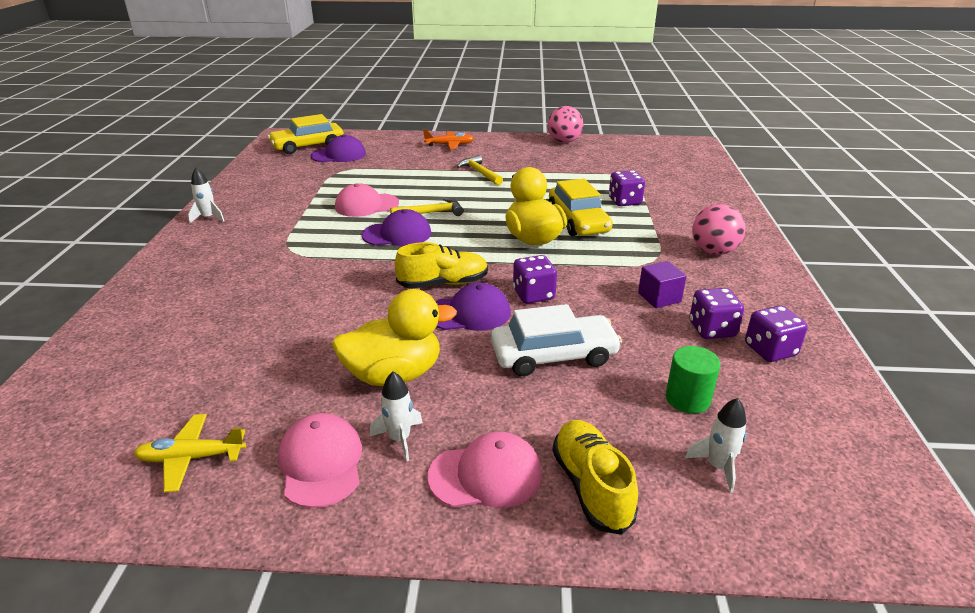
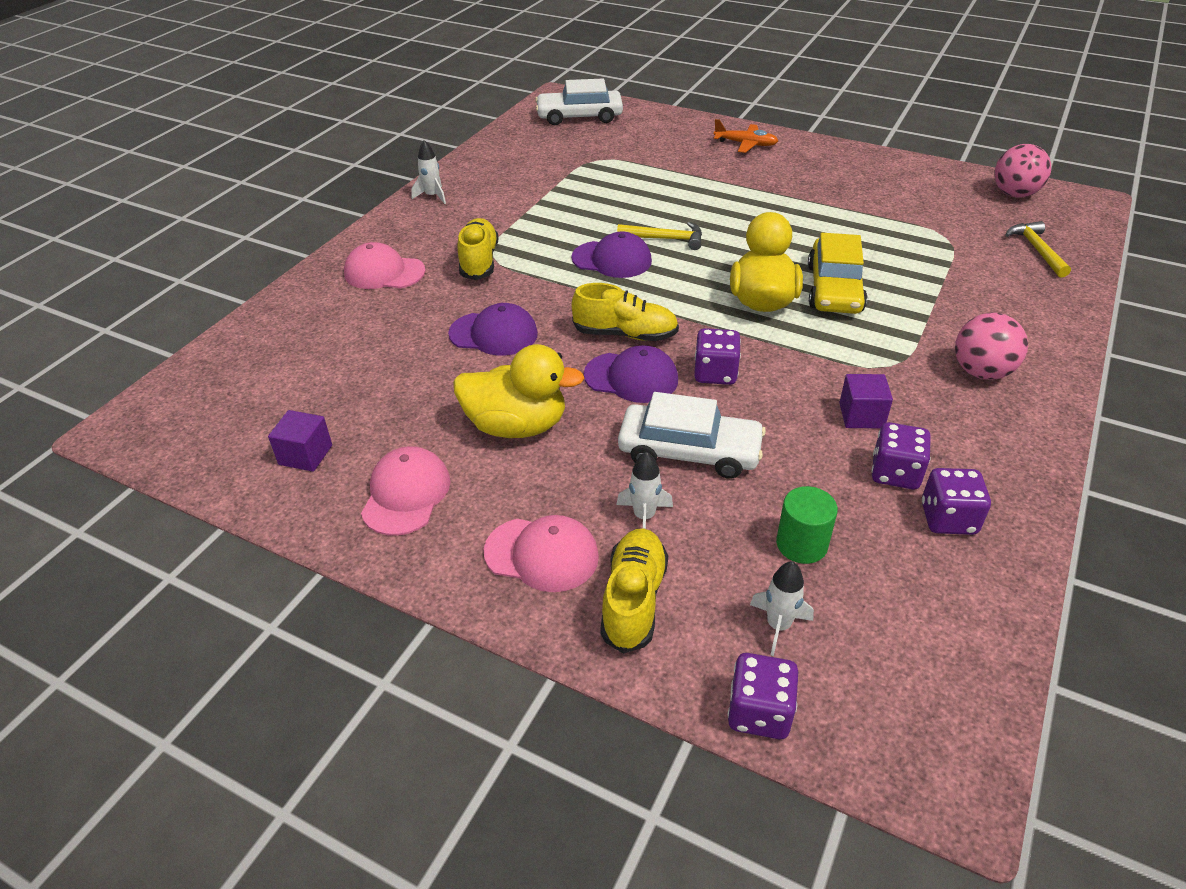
camera: 25 degrees right, 10 degrees up
(191, 458) = (305, 455): yellow plane -> purple cube
(281, 257) = (479, 261): none -> yellow shoe
(308, 146) = (579, 116): yellow car -> white car
(339, 155) = (607, 136): purple cap -> purple cap (493, 334)
(366, 205) = (600, 213): pink cap -> pink cap (384, 272)
(400, 439) = (485, 493): white rocket -> white rocket (644, 517)
(480, 173) = (757, 193): yellow hammer -> yellow hammer (1036, 250)
(564, 141) = (899, 165): pink ball -> pink ball (1014, 194)
(624, 201) = (916, 273): purple dice -> purple dice (759, 712)

